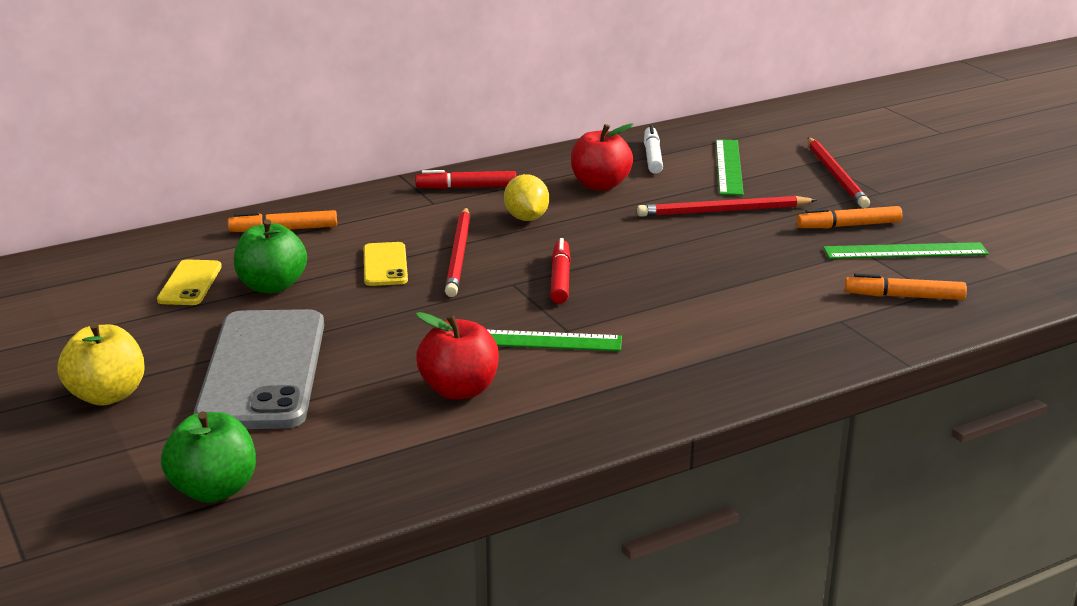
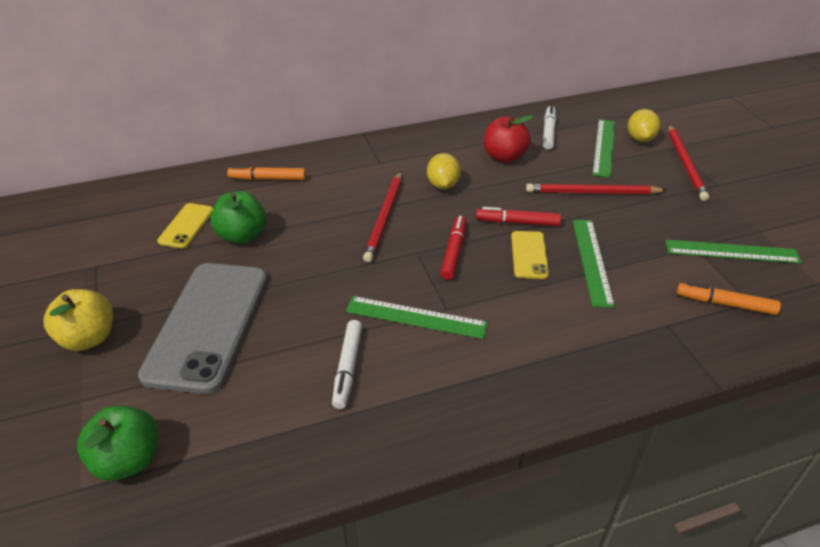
camera: 10 degrees right, 15 degrees up
(385, 265) = (328, 222): yellow phone -> yellow phone (529, 255)
(459, 390) = (347, 368): red apple -> white marker
(466, 187) = (407, 149): red marker -> red marker (517, 222)
(736, 273) = (591, 261): none -> green ruler
(774, 155) = (640, 139): none -> yellow lemon
(848, 225) = (688, 218): orange marker -> none

